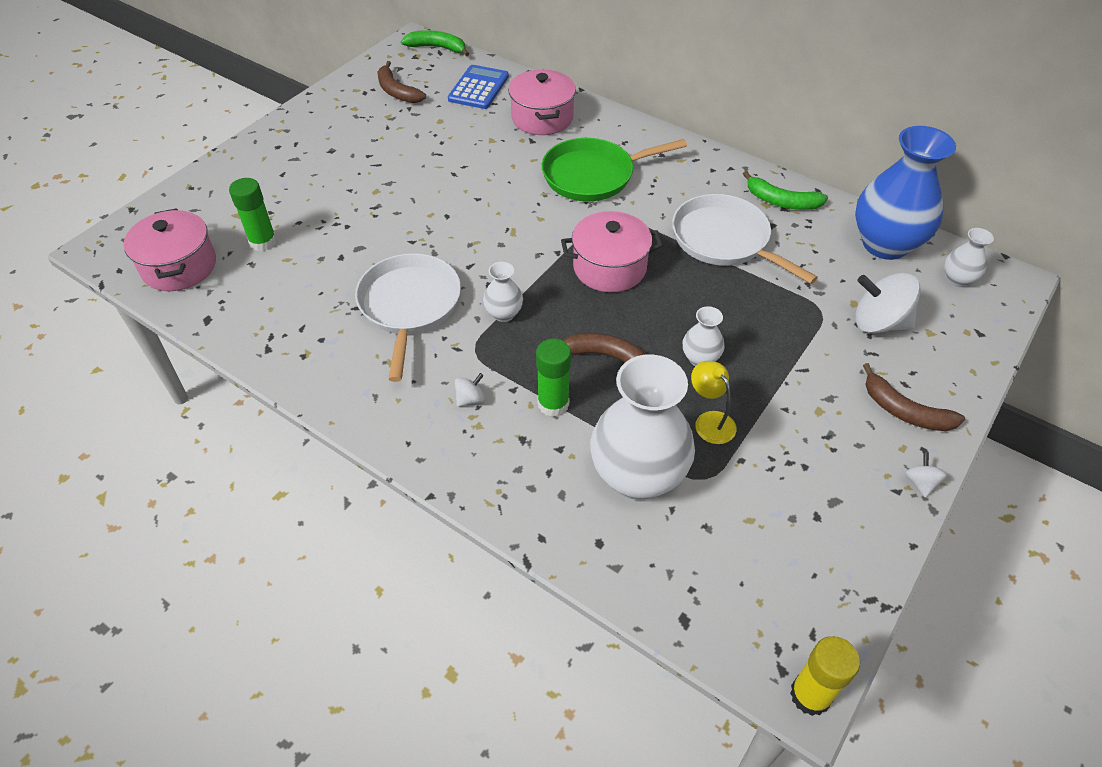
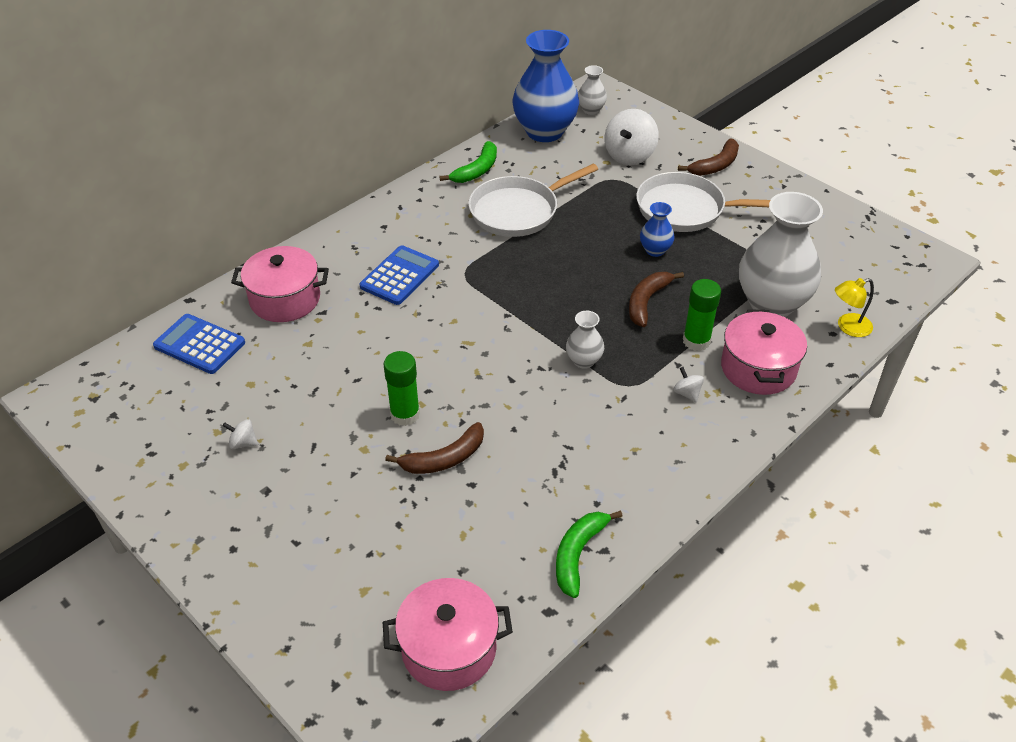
camera: 80 degrees left, 5 degrees down
(263, 242) = (425, 559): green glue stick -> green glue stick (405, 414)
(397, 91) = (167, 420): brown banana -> brown banana (444, 459)
(409, 306) = (560, 429): white pan -> white pan (685, 209)
(437, 48) = (86, 375): green banana -> green banana (578, 554)
(593, 175) = (399, 276): green pan -> blue calculator
(609, 267) = (536, 284): pink pot -> pink pot (758, 368)
(700, 359) = (655, 250): white vase -> blue vase
(710, 421) = (719, 257): yellow lamp -> yellow lamp (848, 327)
(810, 695) = (937, 256): yellow glue stick -> none
(920, 483) = (777, 175): white spinning top -> white spinning top (243, 443)

